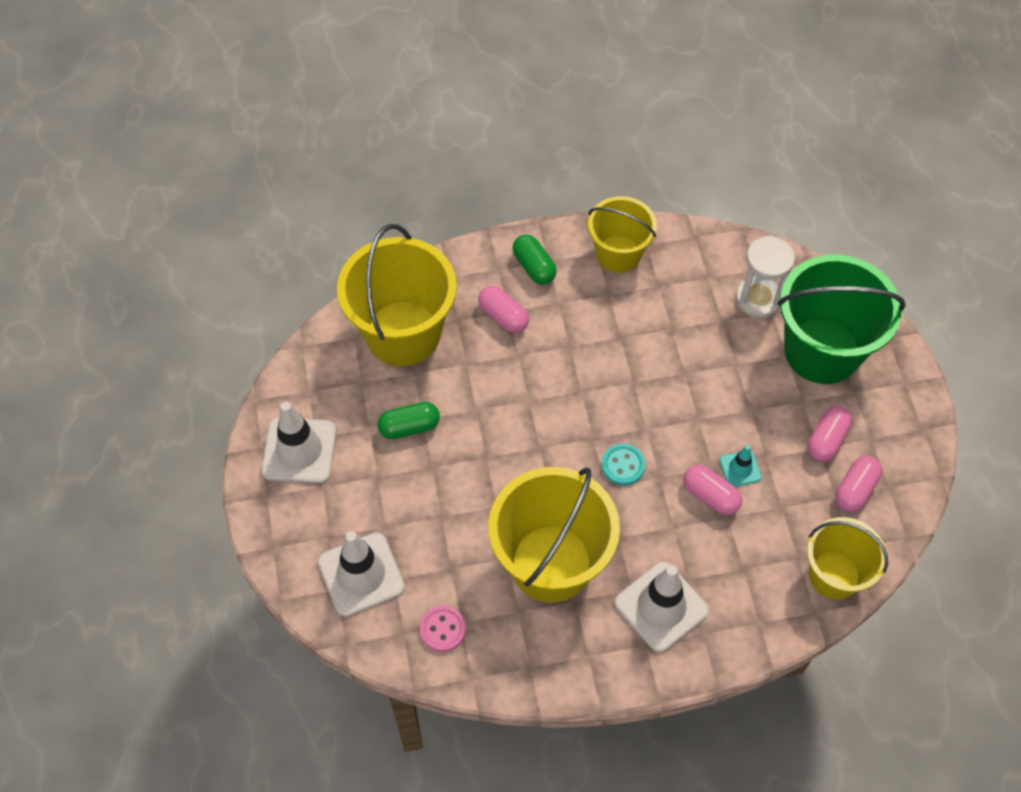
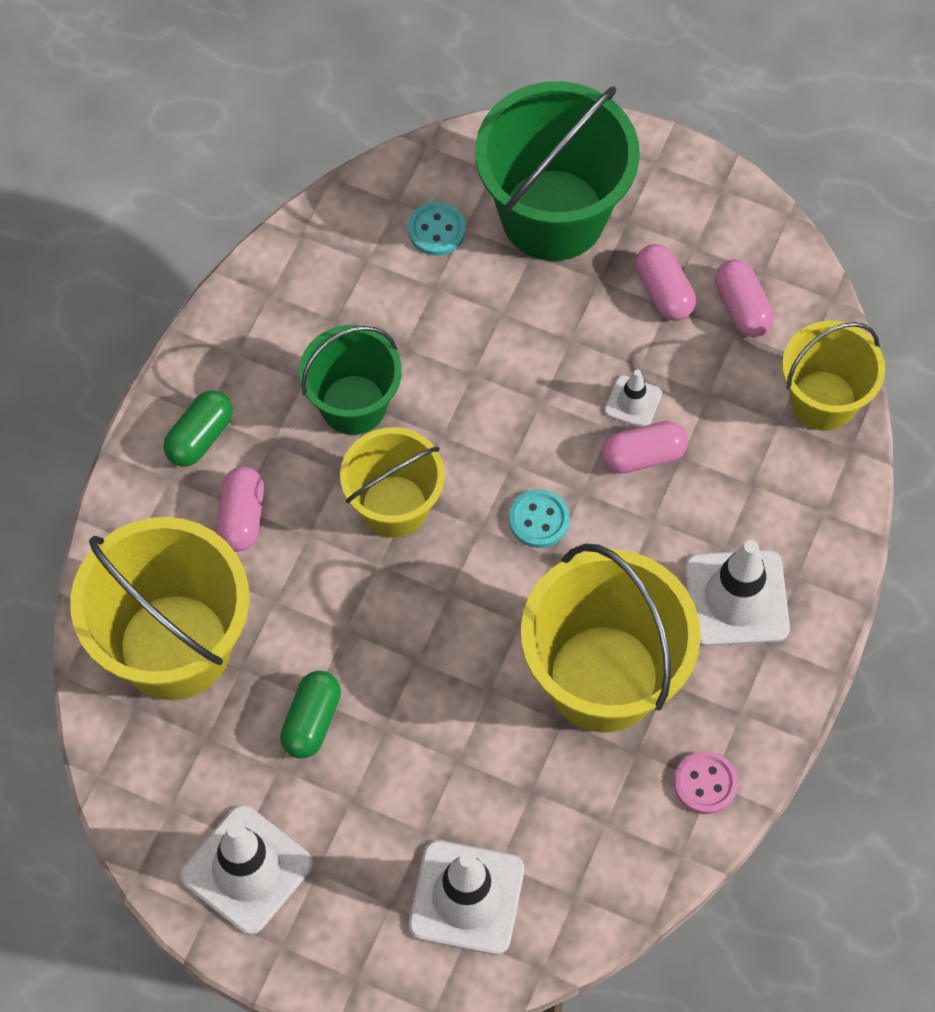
camera: 55 degrees left, 5 degrees up
(443, 629) = (600, 848): pink button -> pink button (705, 783)
(503, 316) = (242, 517): pink capsule -> pink capsule turned 75 degrees counterclockwise
(534, 267) = (200, 437): green capsule -> green capsule turned 60 degrees counterclockwise
(615, 326) = (353, 404): none -> green bucket
(618, 254) = (258, 333): yellow bucket -> yellow bucket (394, 506)
(740, 468) = (633, 402): turquoise traffic cone -> white traffic cone
(758, 299) = (436, 230): white hourglass -> turquoise button

